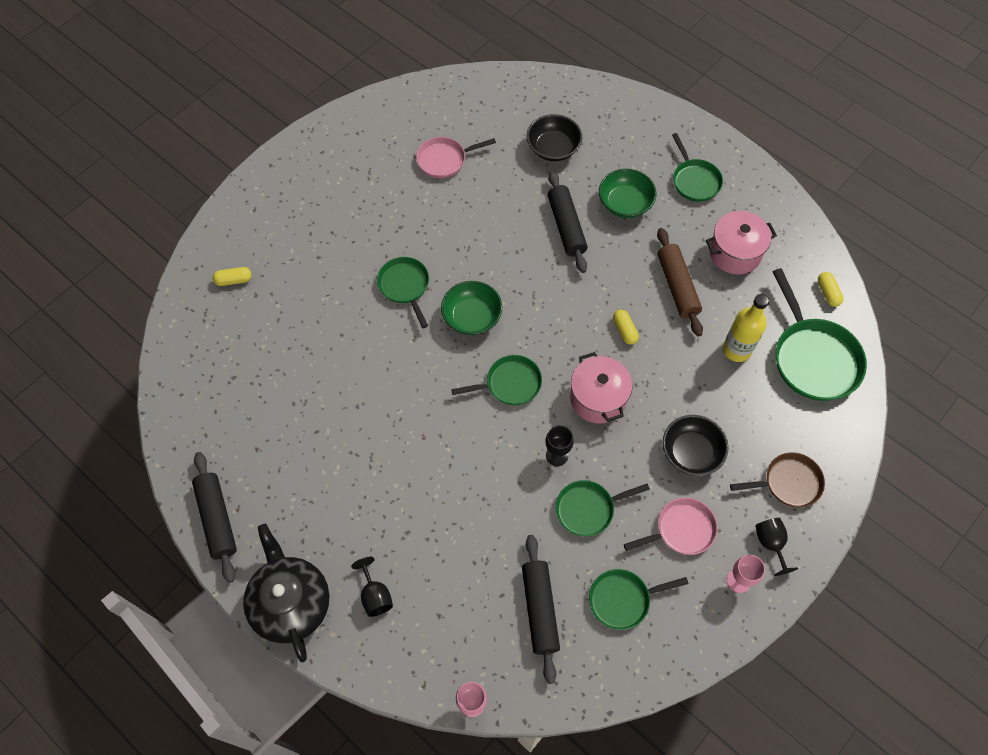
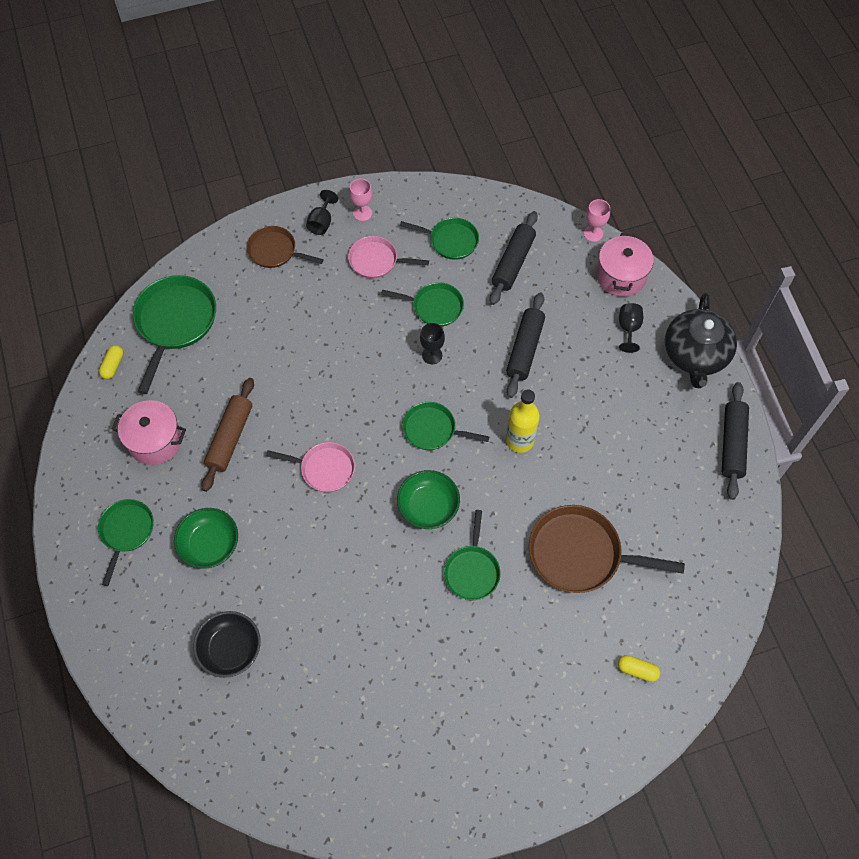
camera: 150 degrees left, 0 degrees up
(320, 344) = (581, 554): none -> brown pan
(445, 160) = (349, 699): pink pan -> pink pan (324, 469)
(566, 226) = (282, 550): black rolling pin -> black rolling pin (525, 349)
(598, 398) = (369, 380): pink pot -> pink pot (620, 276)
(624, 330) = (305, 423): yellow capsule -> none
(691, 452) = (328, 305): black bowl -> none
(736, 350) = (228, 360): yellow bottle -> yellow bottle (519, 440)

